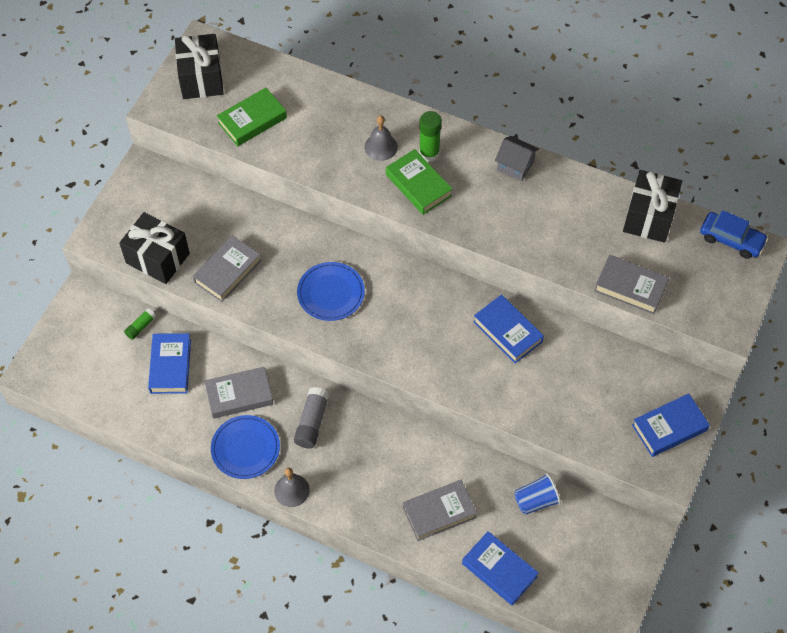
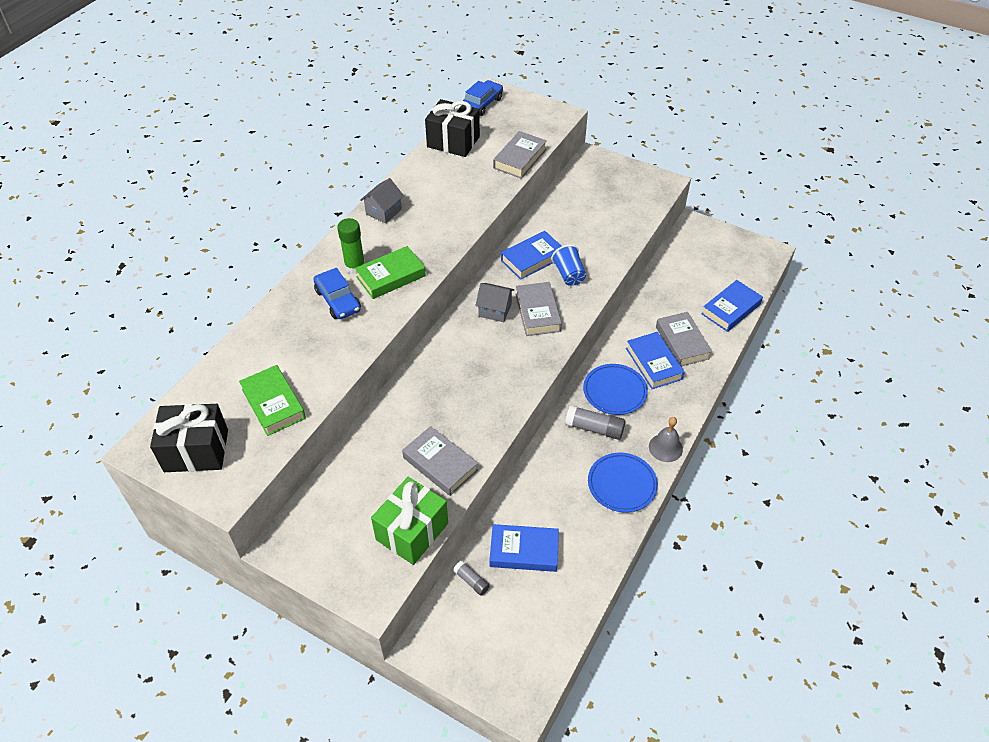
camera: 85 degrees left, 10 degrees down
(140, 327) = (471, 581): green glue stick -> grey glue stick
(157, 258) = (412, 531): black gift -> green gift
(239, 395) = (562, 488): grey book -> grey book (537, 312)
(331, 293) = (478, 378): blue plate -> blue plate (614, 391)
(381, 147) = (338, 300): grey bell -> blue car
(424, 301) = (495, 310): none -> grey house
(536, 500) = (668, 282): blue cup -> blue cup (569, 275)
(669, 428) = (625, 178): blue book -> blue book (653, 363)

